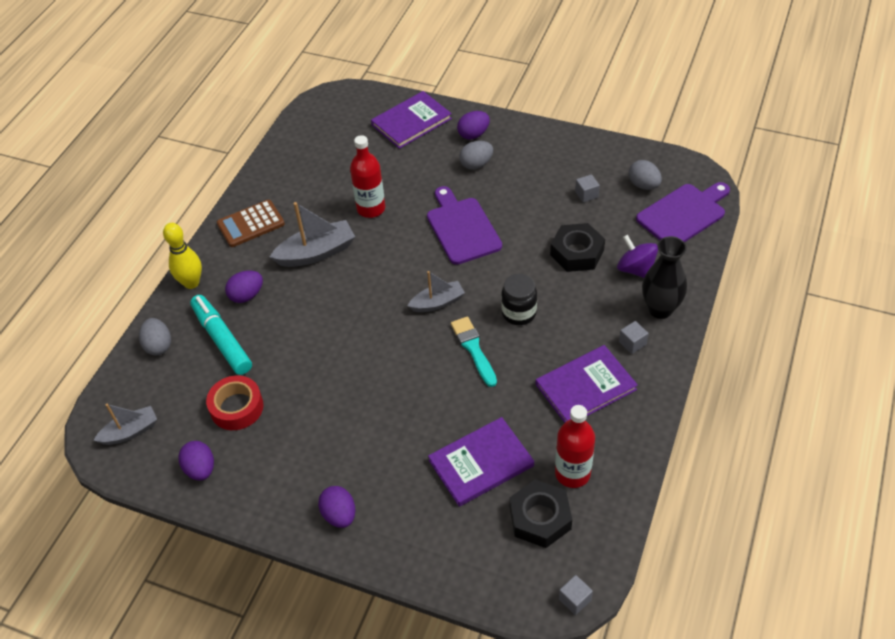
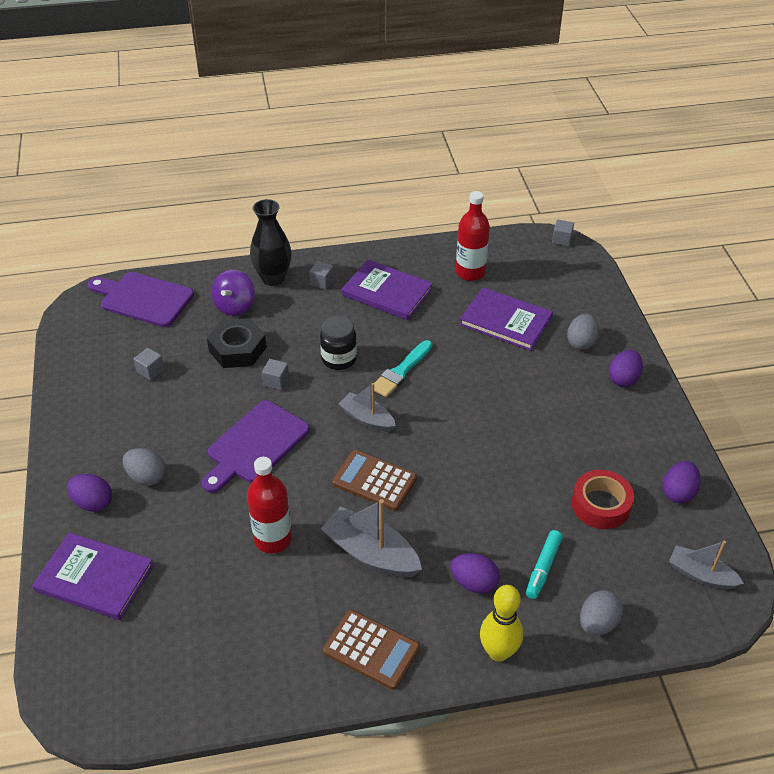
camera: 125 degrees left, 5 degrees down
(222, 339) = (543, 568): turquoise marker -> turquoise marker, size x0.61
(374, 281) = (374, 481): none -> brown calculator
(521, 263) = (276, 381): none -> grey cube
(540, 518) = (520, 275): black nut -> none
(643, 185) = (115, 336): grey egg -> grey egg (581, 342)

